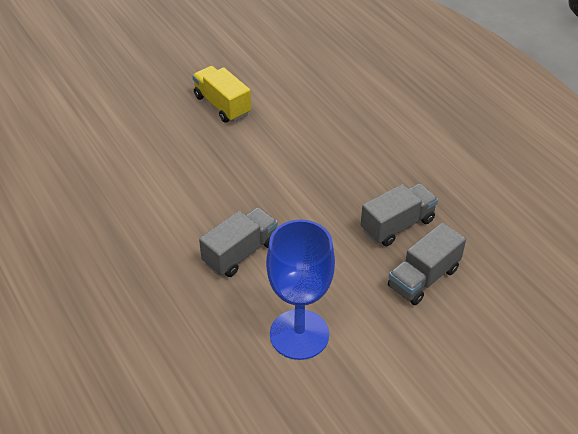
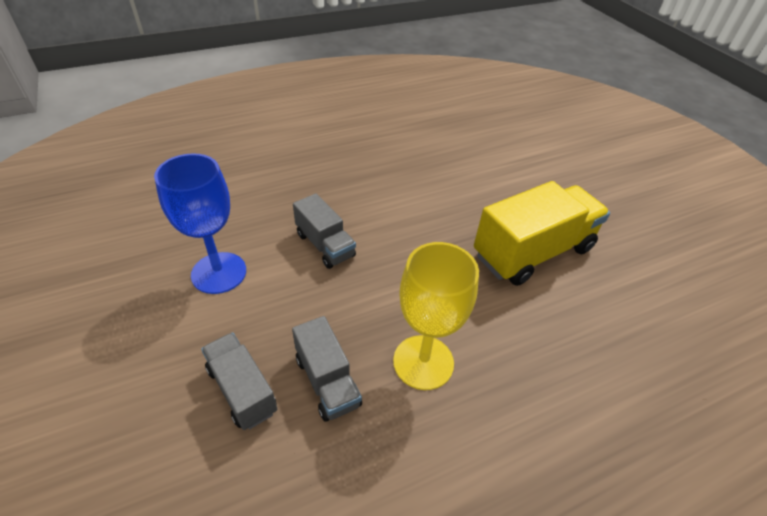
camera: 95 degrees right, 0 degrees up
(222, 105) = (532, 252): yellow truck -> yellow truck, size x1.79
(361, 170) = (423, 362): none -> yellow goblet

